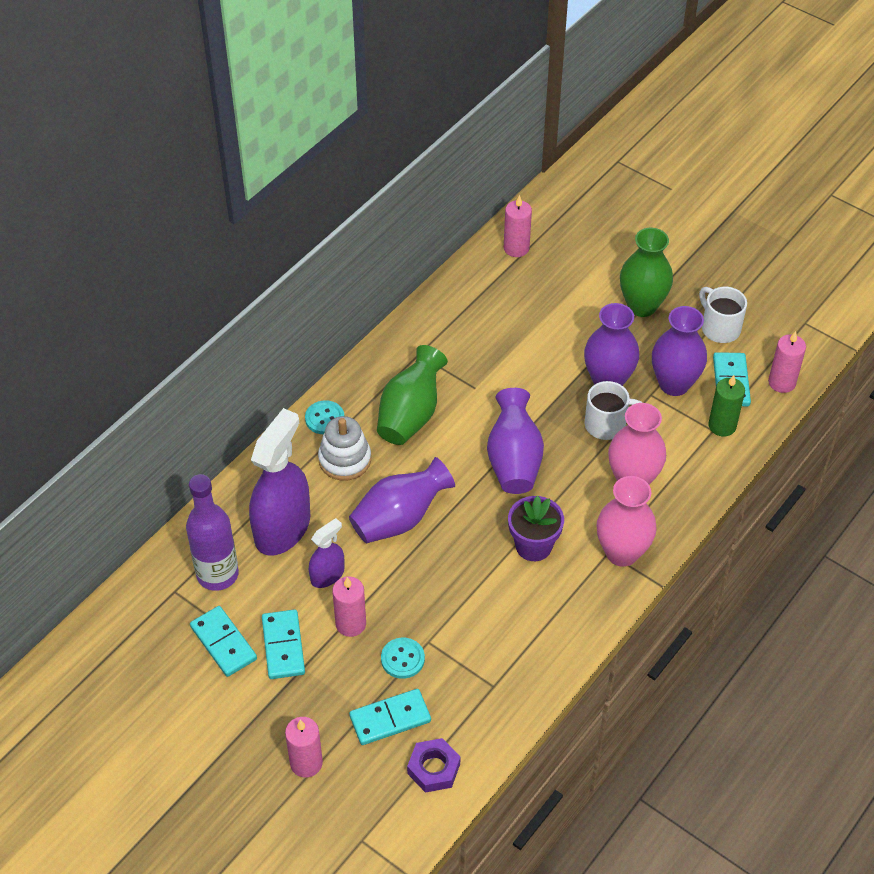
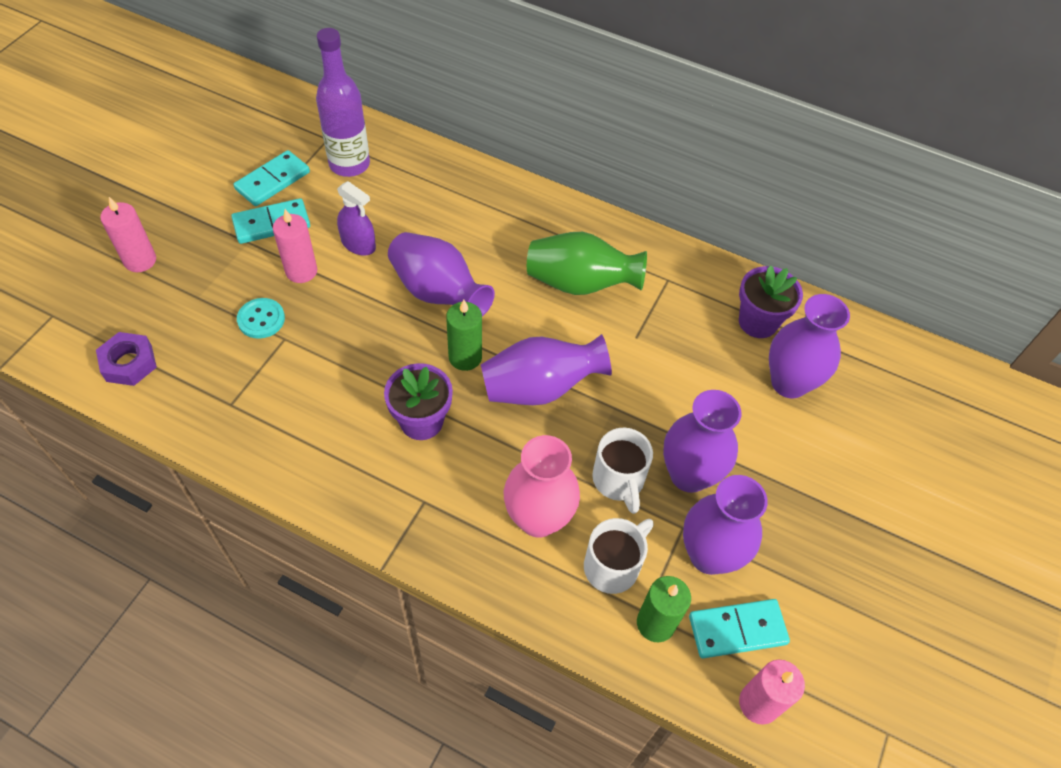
camera: 75 degrees right, 5 degrees up
(282, 528) = (410, 202): purple spray bottle -> none
(324, 418) = (555, 213): turquoise button -> none
(345, 459) = (505, 237): white stacking toy -> none
(390, 719) = (189, 319): turquoise domino -> none
(474, 507) = (465, 357): none -> green candle
(475, 306) = (758, 322): none -> purple flower pot
(516, 248) = (867, 352): pink candle -> none
(536, 302) = (789, 383): none -> purple vase
(622, 553) = (425, 516): pink vase -> none
(642, 306) = (830, 503): green vase -> none
(719, 328) = (829, 607): white mug -> white mug (613, 566)

